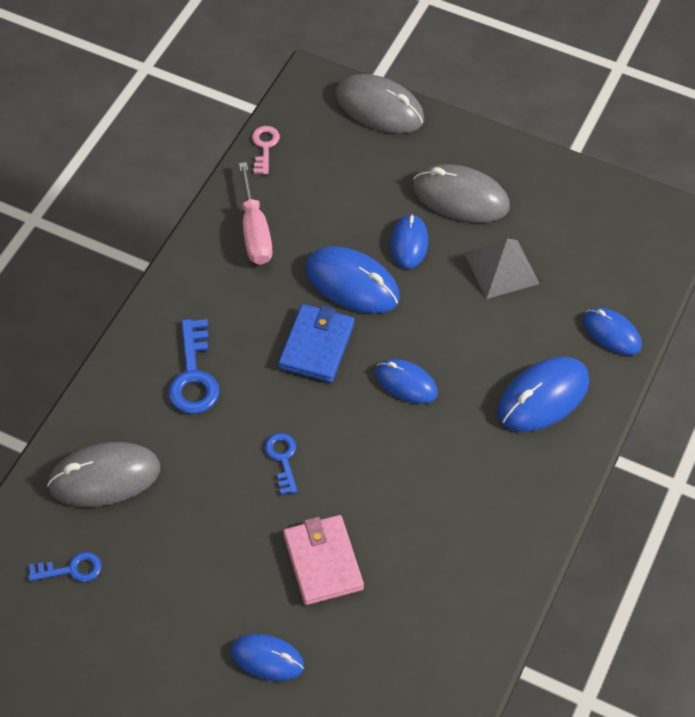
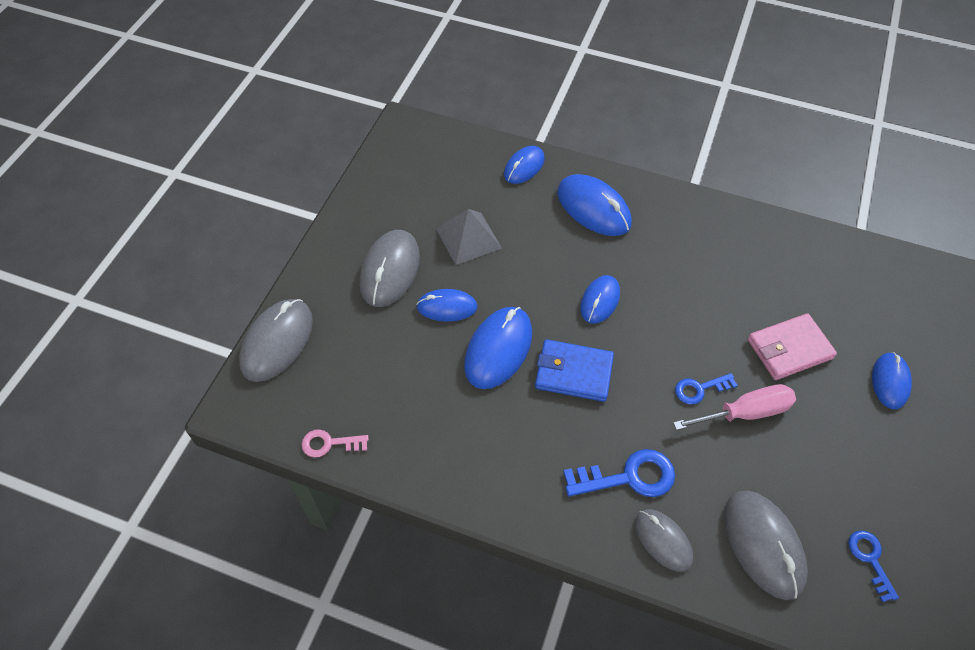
camera: 95 degrees left, 0 degrees up
(125, 393) = (663, 540): none -> grey mouse
(255, 232) = (444, 441): pink screwdriver -> pink screwdriver (745, 413)

